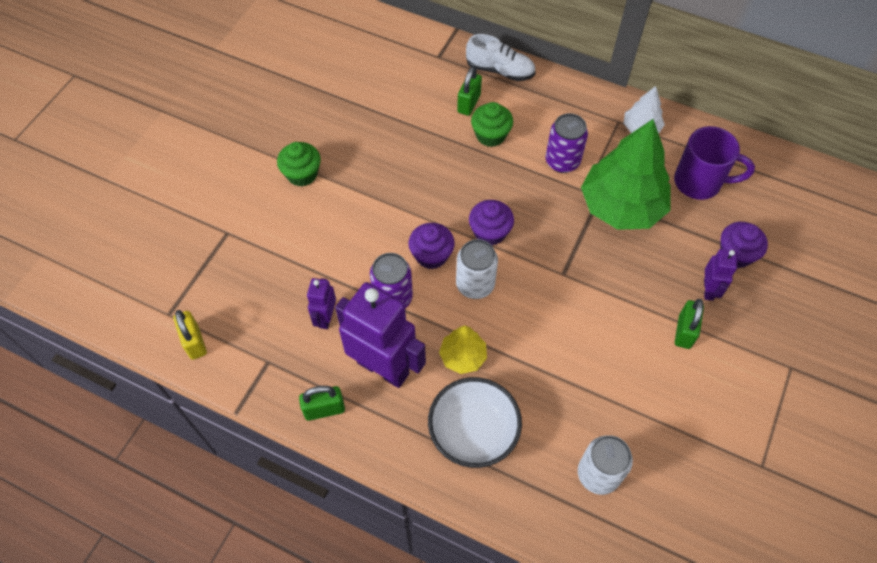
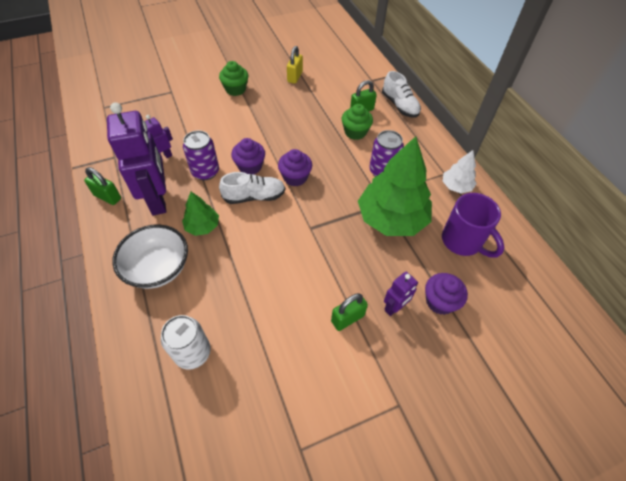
camera: 40 degrees right, 5 degrees down
(194, 342) = (97, 126): yellow padlock -> yellow padlock (295, 77)
(463, 356) = (202, 226): yellow tree -> green tree
(475, 285) = (254, 196): white can -> white shoe

